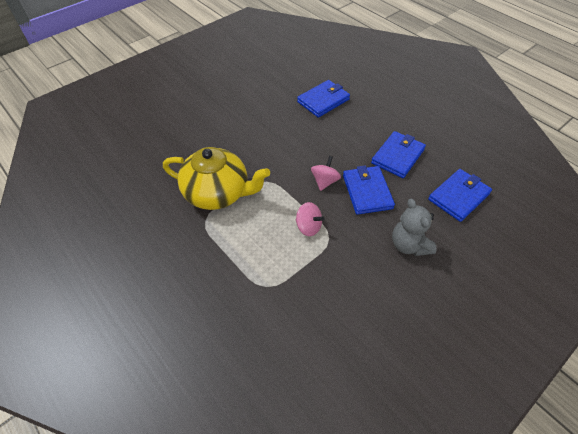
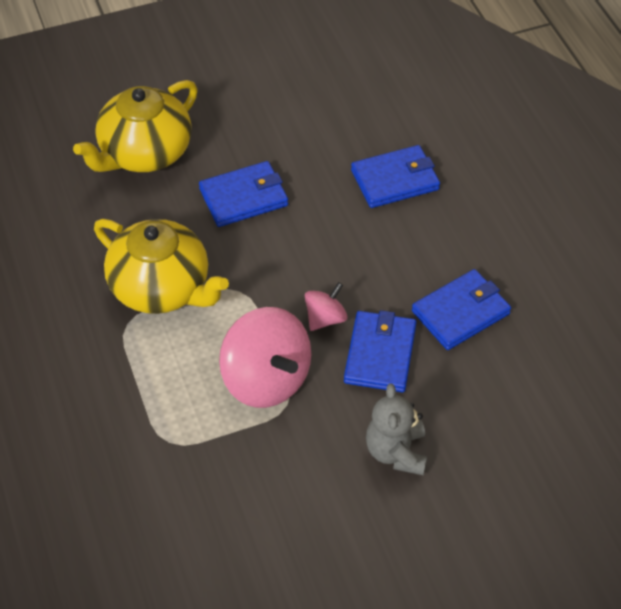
camera: 20 degrees right, 0 degrees up
(174, 123) = (144, 153): none -> yellow teapot
(308, 227) = (266, 379): pink spinning top -> pink spinning top, size x1.96
(458, 196) = (516, 406): blue wallet -> blue wallet (244, 197)

